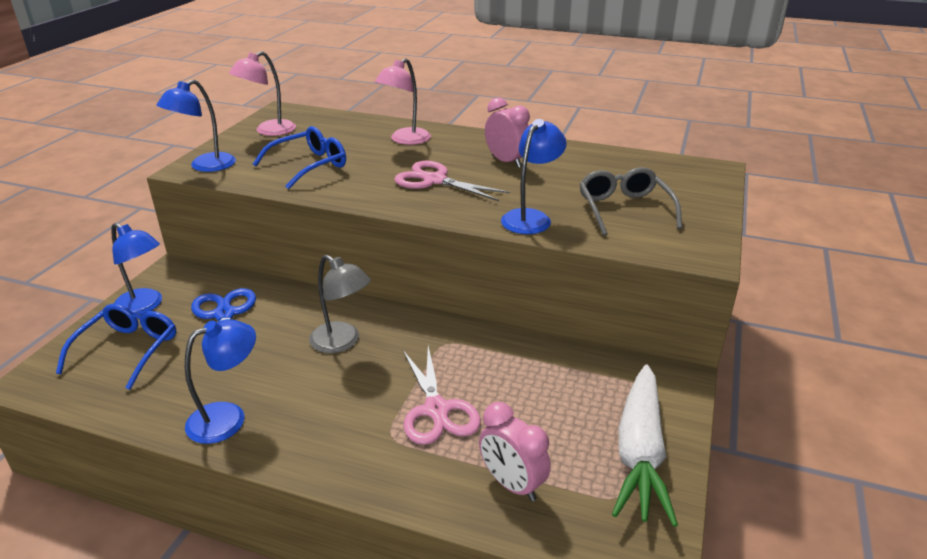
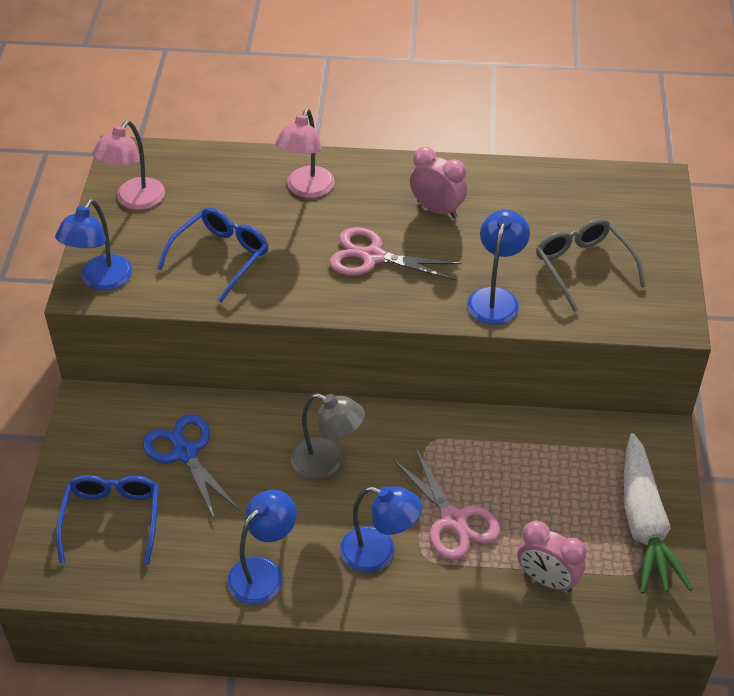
camera: 15 degrees left, 15 degrees up
(144, 306) = (90, 460): blue lamp -> blue lamp (379, 553)

